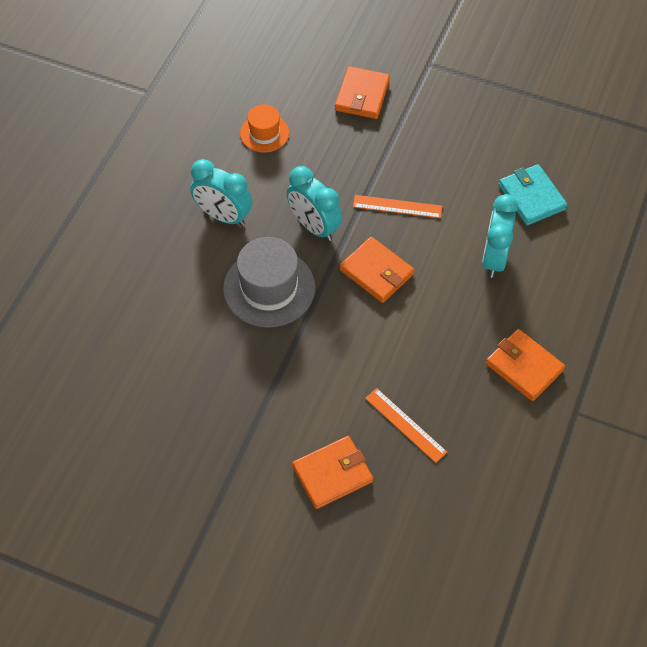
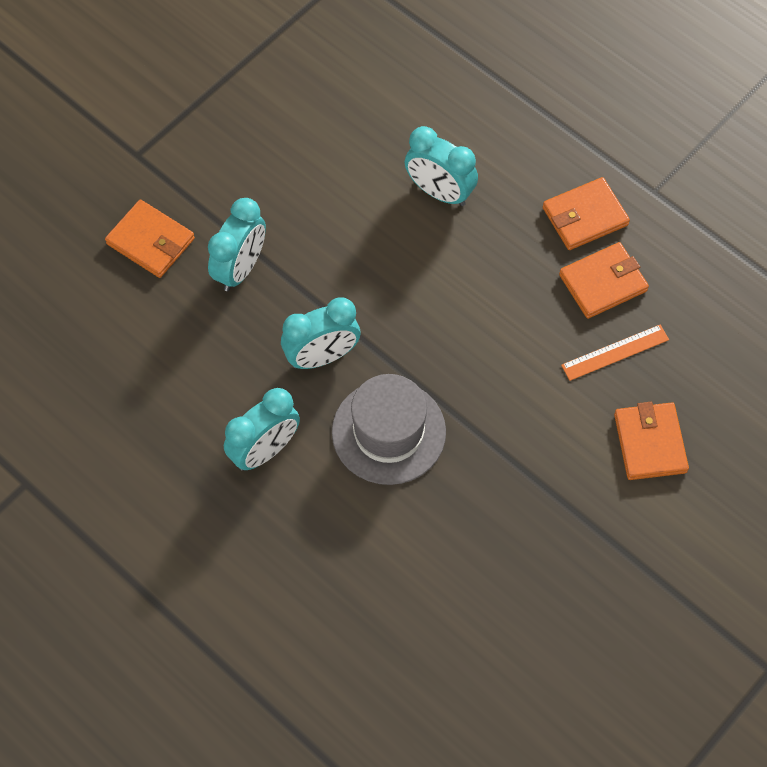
camera: 70 degrees left, 5 degrees up
(264, 133) = (158, 366): orange hat -> none
(365, 154) = (240, 268): none -> turquoise clock
(376, 272) = (411, 313): orange wallet -> orange wallet (603, 283)
(397, 206) = (330, 261): orange ruler -> none
(531, 197) = (374, 126): turquoise wallet -> none

